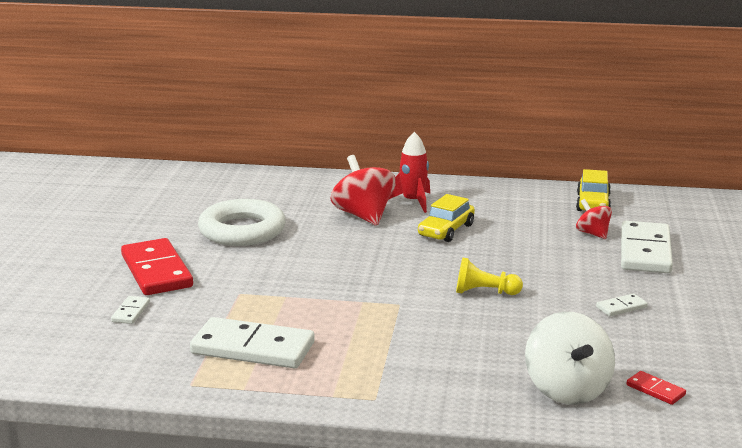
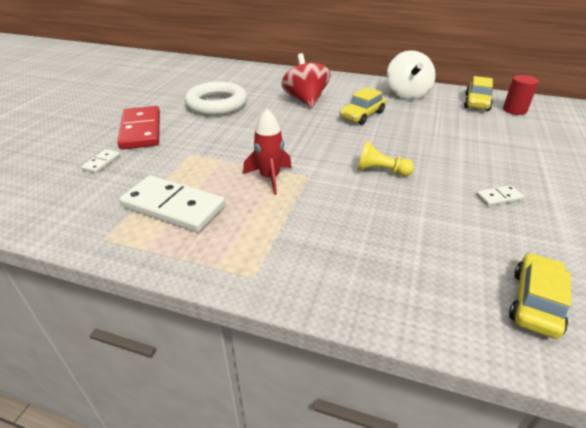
camera: 10 degrees right, 15 degrees up
(413, 202) = (343, 92): red rocket -> red rocket (269, 178)
(567, 390) = (442, 290): white spinning top -> white spinning top (407, 94)
(592, 234) = (475, 127): red spinning top -> none
(641, 209) = (514, 110): none -> red cylinder
(645, 251) = (519, 145): white domino -> none
(655, 390) = (535, 302): red domino -> yellow car

